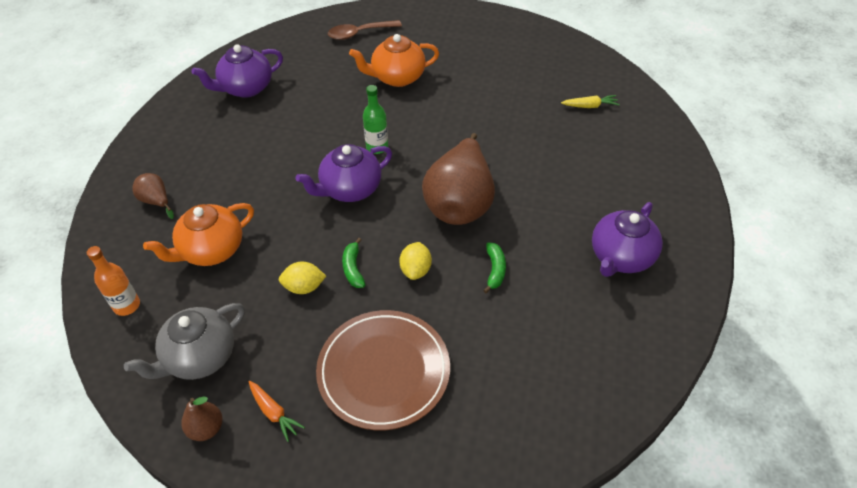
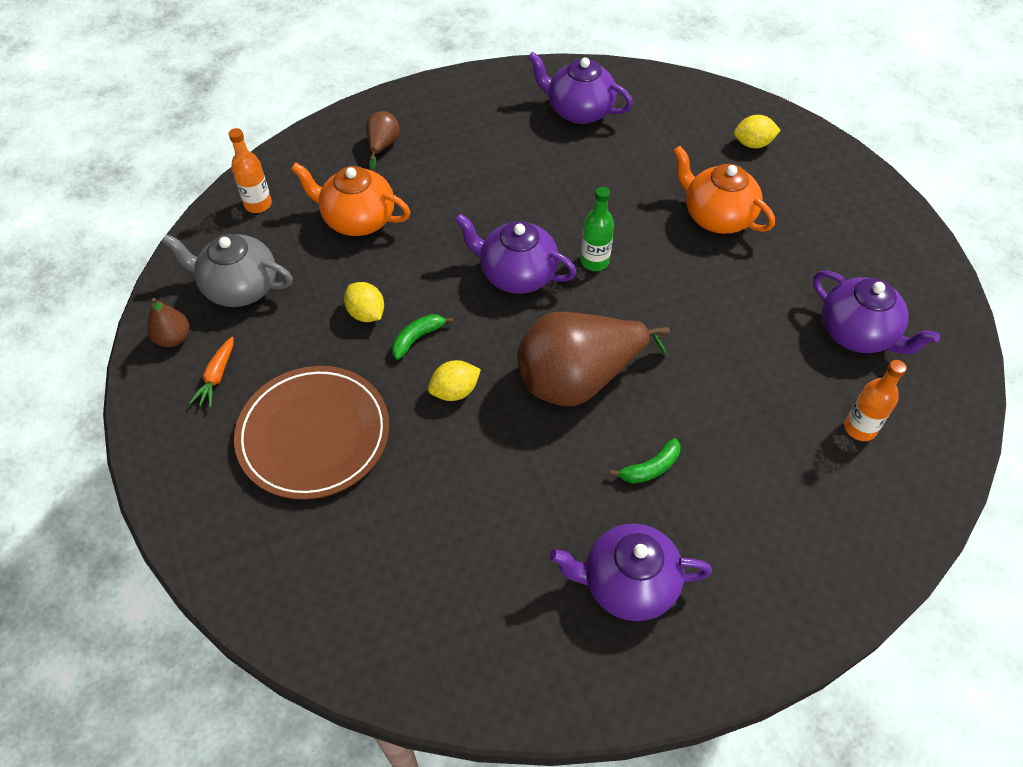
camera: 55 degrees right, 5 degrees up
(359, 33) = (753, 144): brown spoon -> yellow lemon
(495, 270) = (509, 463): green banana -> green banana (650, 468)
(529, 72) = (857, 333): none -> purple teapot
(590, 106) = (860, 428): yellow carrot -> orange bottle

